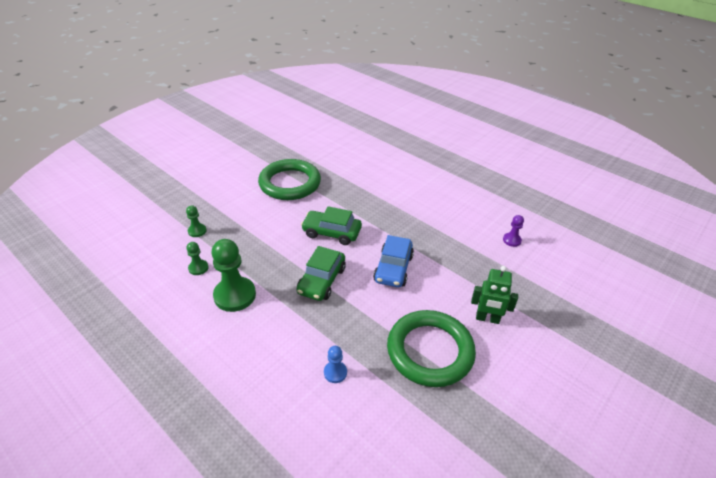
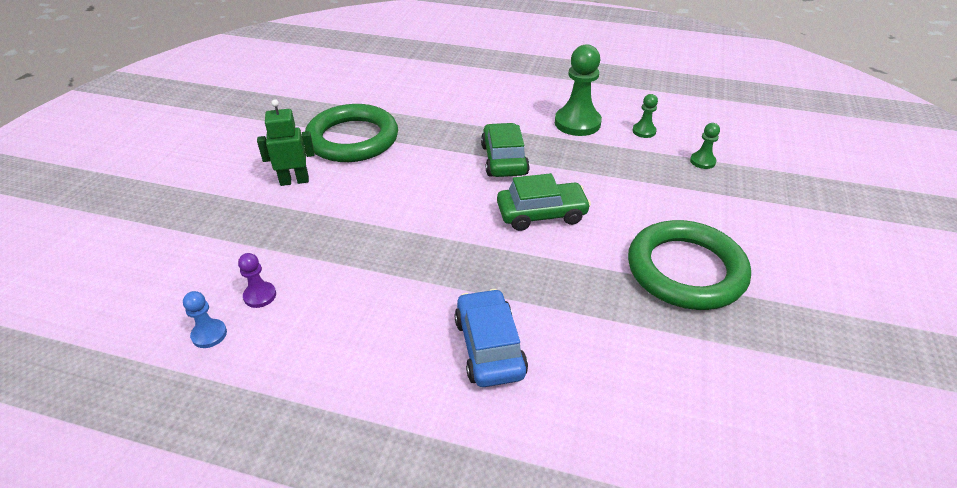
camera: 155 degrees right, 0 degrees up
(335, 372) = (433, 104): blue pawn -> blue pawn (209, 334)
(393, 268) = (428, 197): blue car -> blue car (489, 347)

